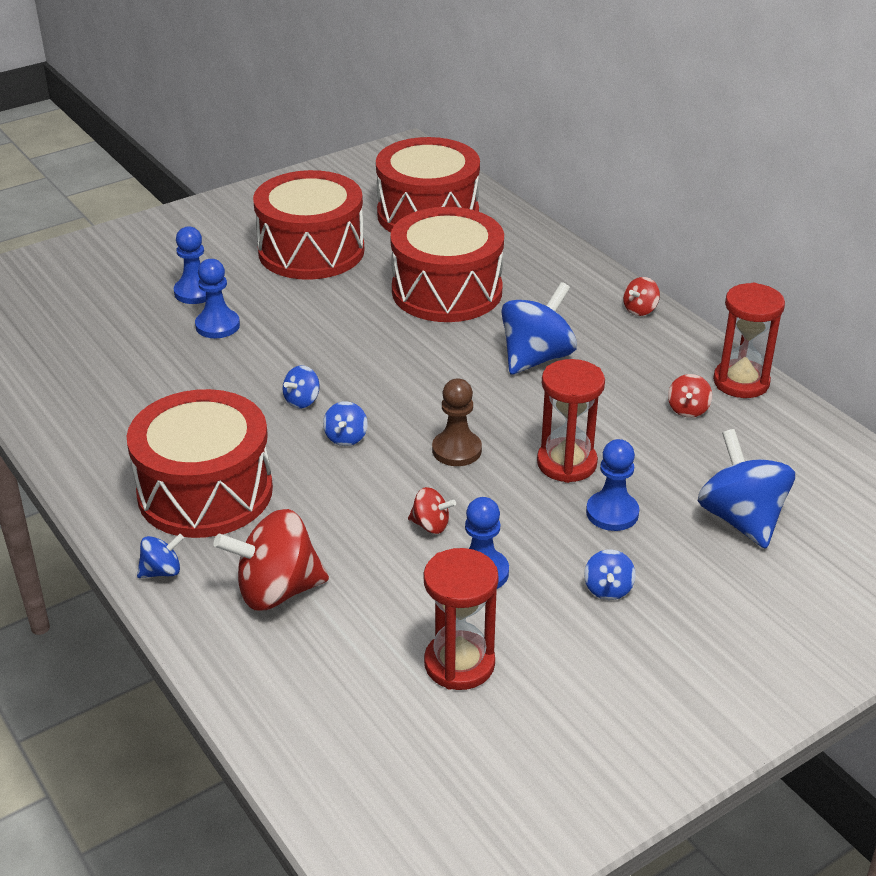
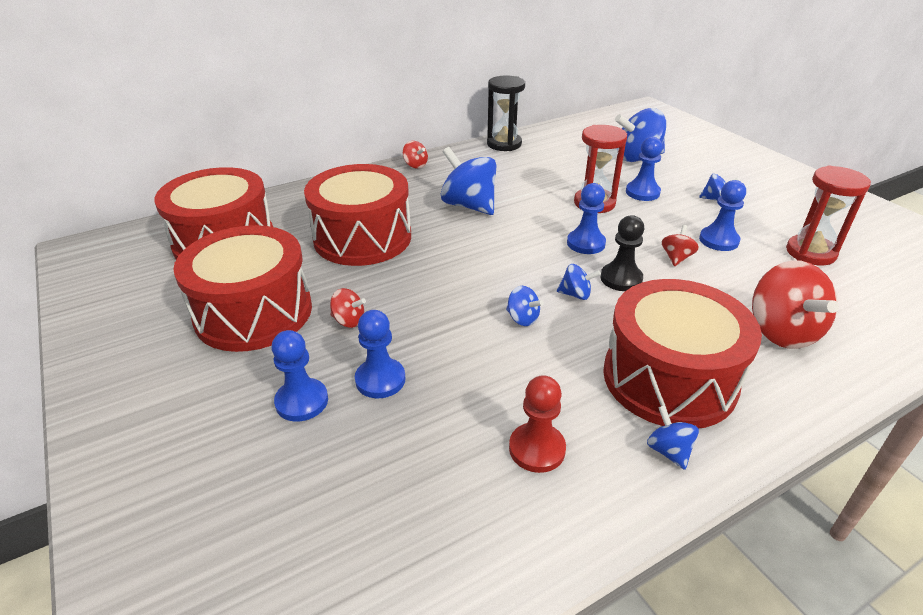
camera: 85 degrees left, 0 degrees up
(128, 408) = (537, 449): none -> red pawn
(162, 571) = (791, 403): blue spinning top -> blue spinning top (668, 451)
(379, 474) = (621, 279): none -> black pawn
(456, 450) = (586, 243): brown pawn -> blue pawn
(688, 409) = (533, 161): red spinning top -> red spinning top (349, 321)
(741, 382) = (504, 144): red hourglass -> black hourglass

